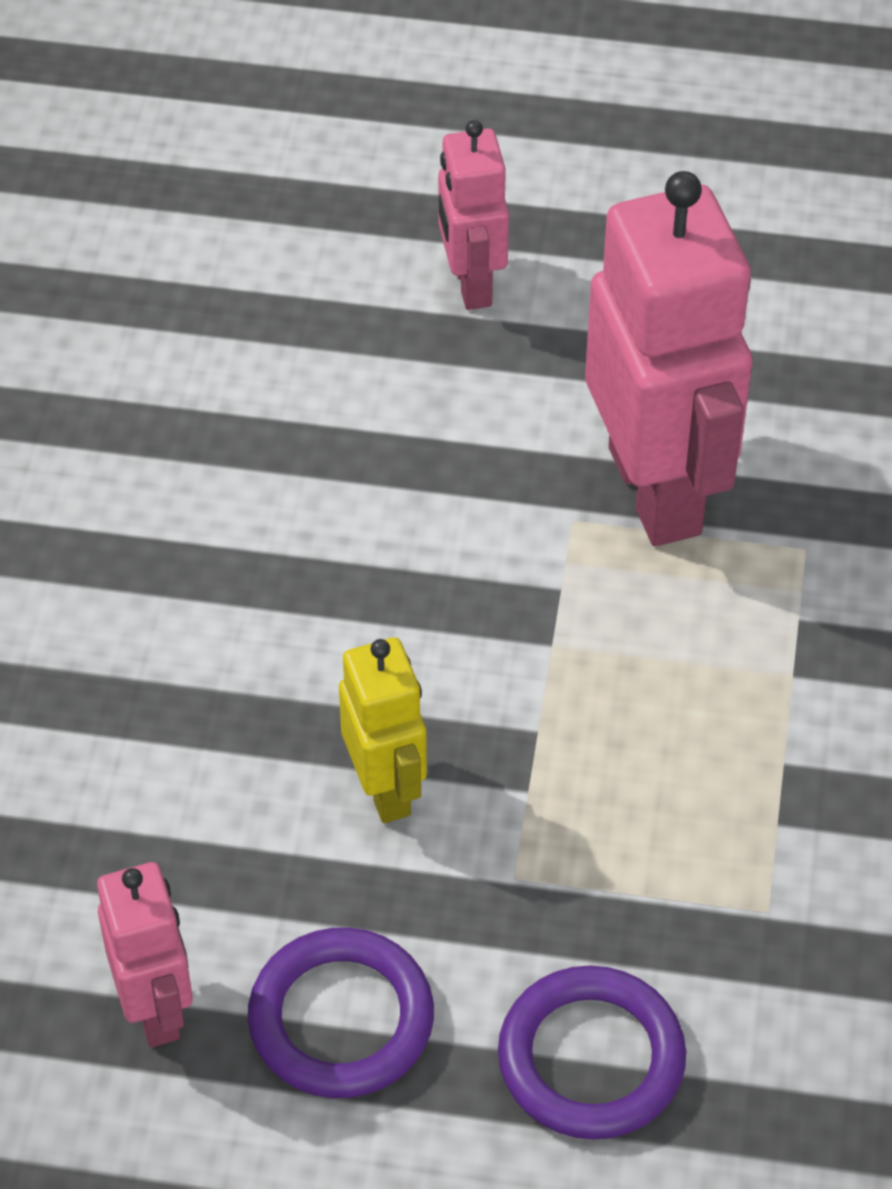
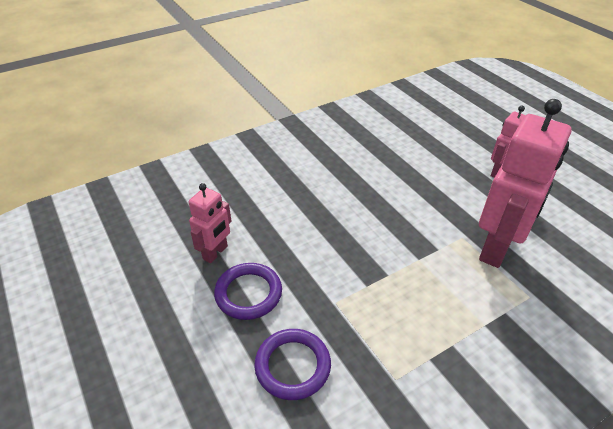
camera: 50 degrees right, 10 degrees down
(386, 789) = (331, 254): yellow robot -> none

